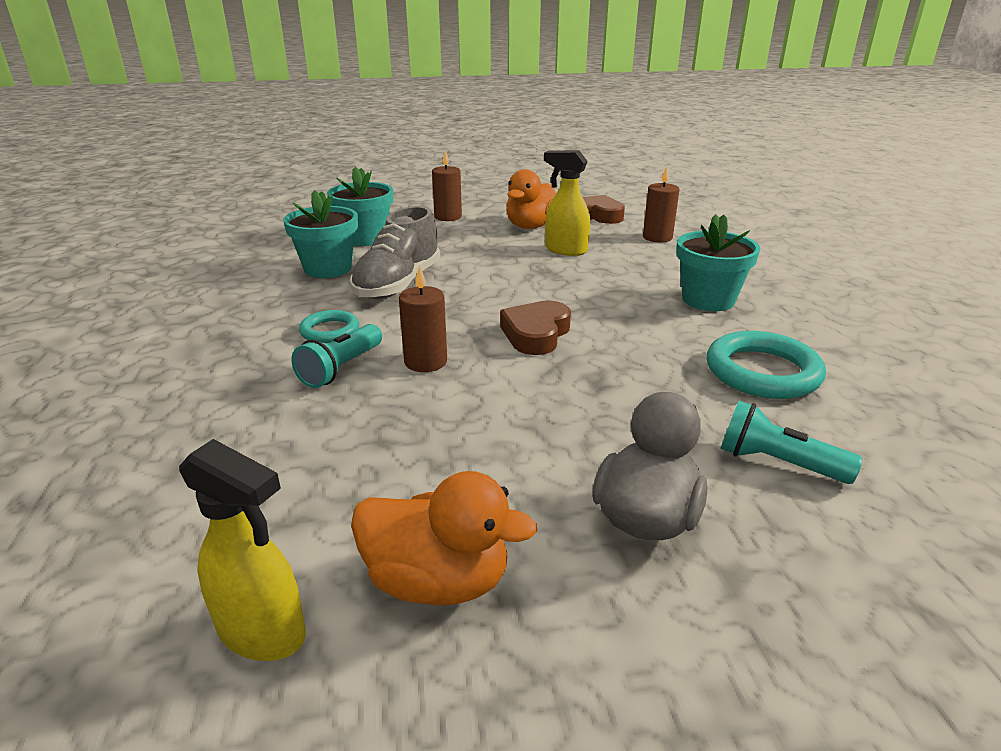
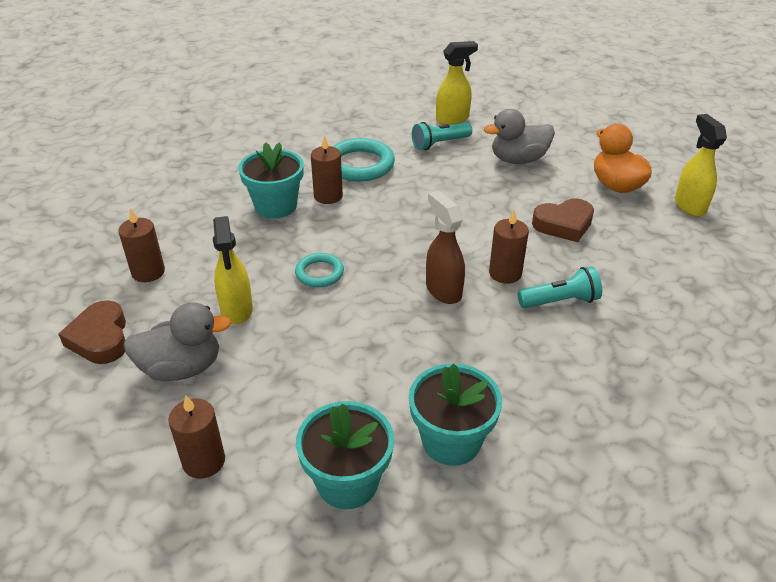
camera: 130 degrees left, 10 degrees up
(330, 331) = (534, 343): turquoise ring -> turquoise ring (319, 273)
(398, 284) = (424, 365): grey shoe -> none
(458, 323) = (443, 290): none -> brown spray bottle
(531, 226) = (182, 368): orange duck -> grey duck
(536, 334) = (414, 250): brown heart -> brown heart (563, 224)
(700, 329) = (328, 196): none -> brown candle
(778, 463) = (440, 144): turquoise flashlight -> turquoise flashlight turned 75 degrees clockwise
(880, 529) = (453, 119): none -> yellow spray bottle

